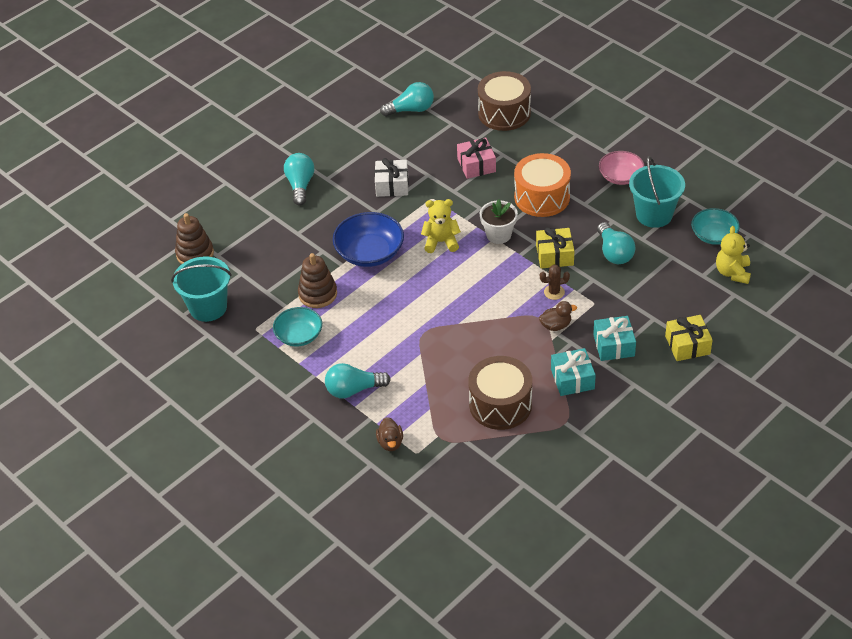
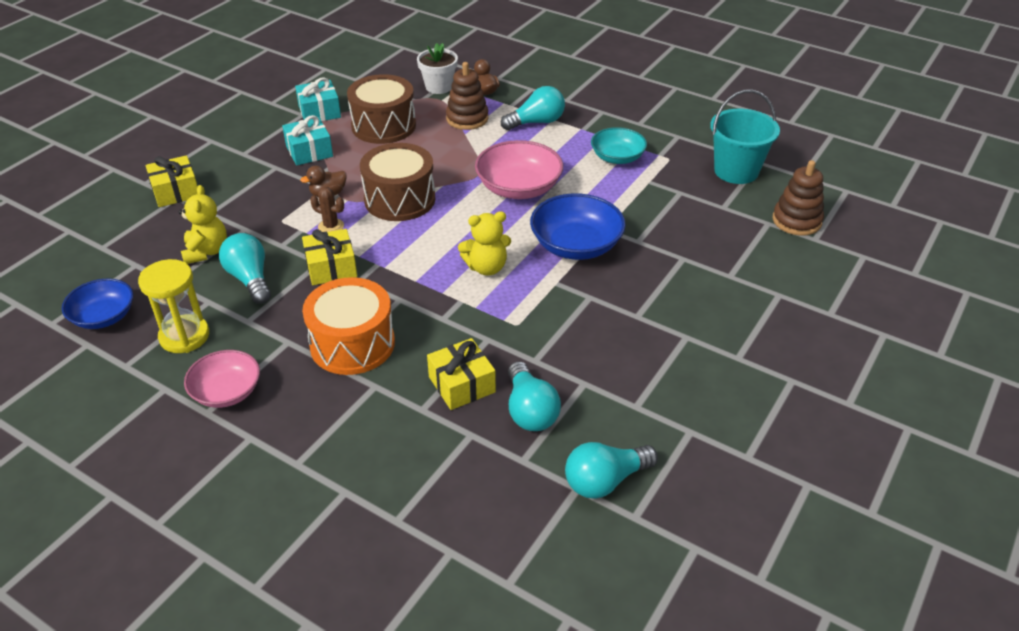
camera: 165 degrees right, 5 degrees down
(300, 185) = (719, 321): turquoise light bulb -> turquoise light bulb (530, 411)
(318, 294) = (618, 196): brown stacking toy -> brown stacking toy (467, 118)
(392, 185) = (583, 337): white gift -> none
(395, 312) = (519, 188): none -> pink bowl
(476, 165) = (462, 384): pink gift -> yellow gift
(498, 235) = (410, 285): white flower pot -> white flower pot (439, 87)
(504, 113) = (431, 495): brown drum -> brown drum (400, 199)
(554, 292) = (331, 226): brown cactus -> brown cactus turned 45 degrees clockwise
(613, 345) = (261, 183): turquoise gift -> turquoise gift (319, 111)
(654, 214) = (184, 336): turquoise bucket -> yellow hourglass
(713, 235) = (104, 316): turquoise bowl -> blue bowl
(732, 273) = (94, 271): yellow teddy bear -> yellow teddy bear (206, 251)

